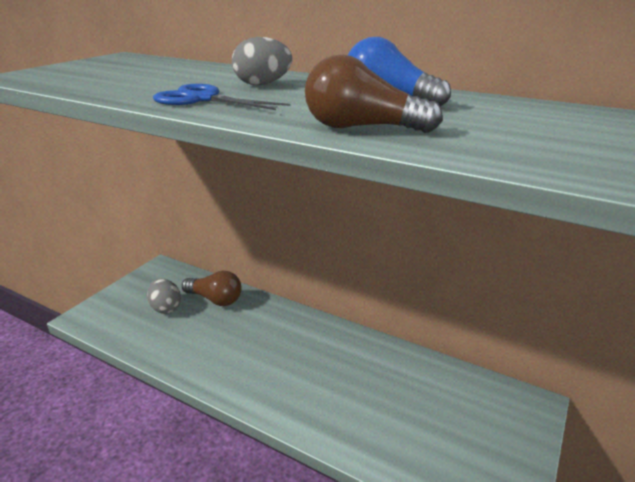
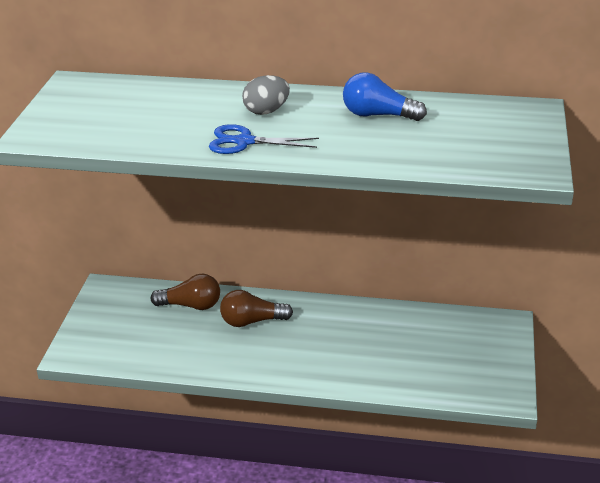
camera: 20 degrees left, 5 degrees up
(166, 308) = (147, 325): grey egg -> none
(361, 128) = (385, 155): brown light bulb -> brown light bulb (252, 321)

